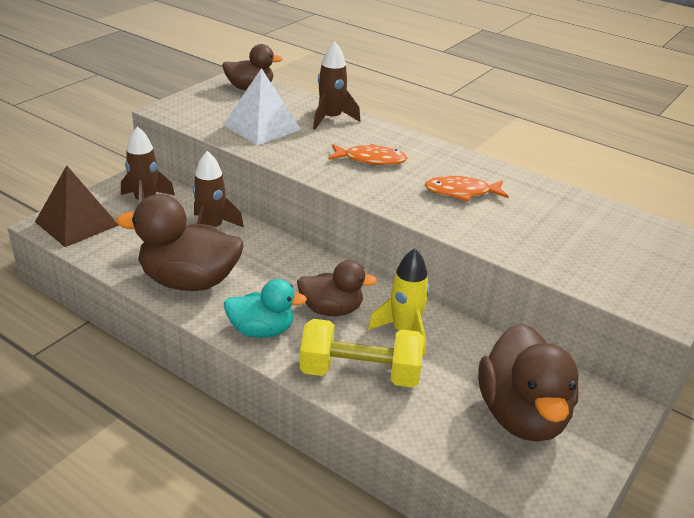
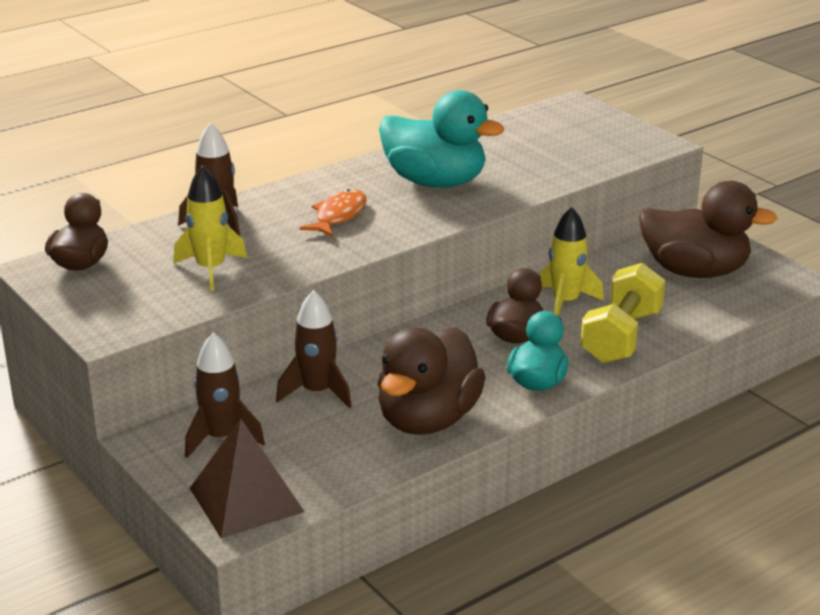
camera: 70 degrees left, 5 degrees down
(262, 127) = (210, 269): white pyramid -> yellow rocket
(461, 192) = (435, 182): orange fish -> turquoise duck

